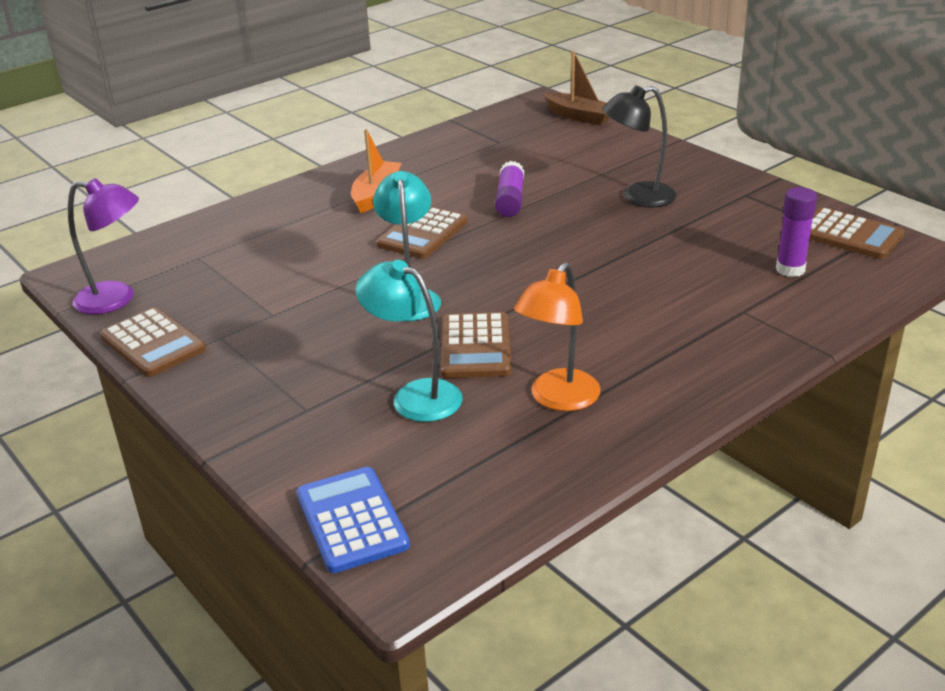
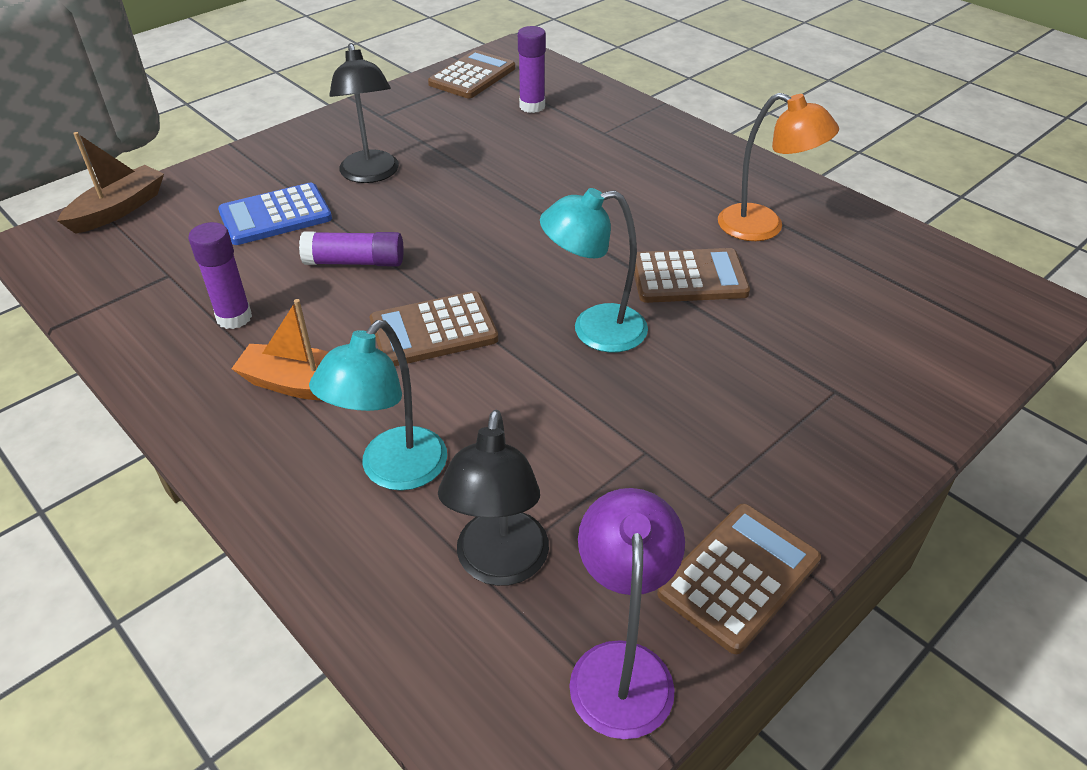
camera: 95 degrees left, 10 degrees up
(204, 262) = (499, 565): none -> black lamp
(351, 520) = (985, 338): blue calculator -> blue calculator (275, 215)
(415, 396) = (785, 313): turquoise lamp -> turquoise lamp (393, 471)
(423, 233) = (433, 330): brown calculator -> brown calculator turned 135 degrees clockwise
(449, 167) = (234, 317): none -> purple glue stick

